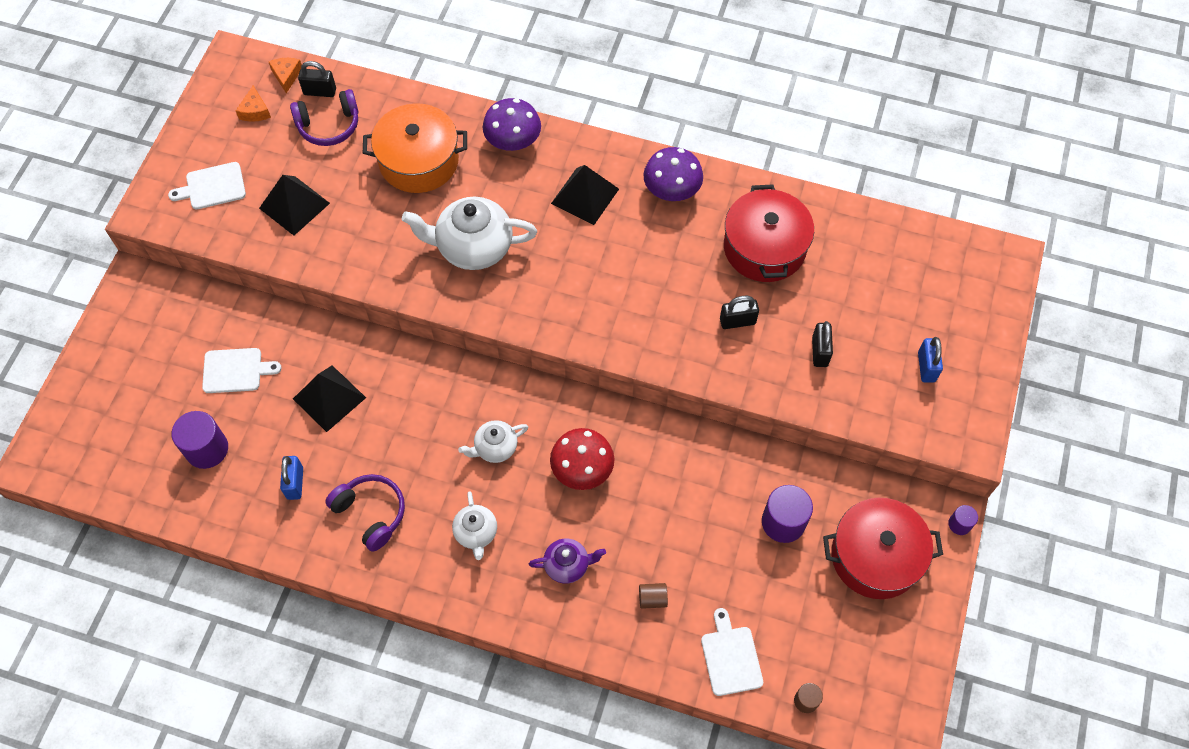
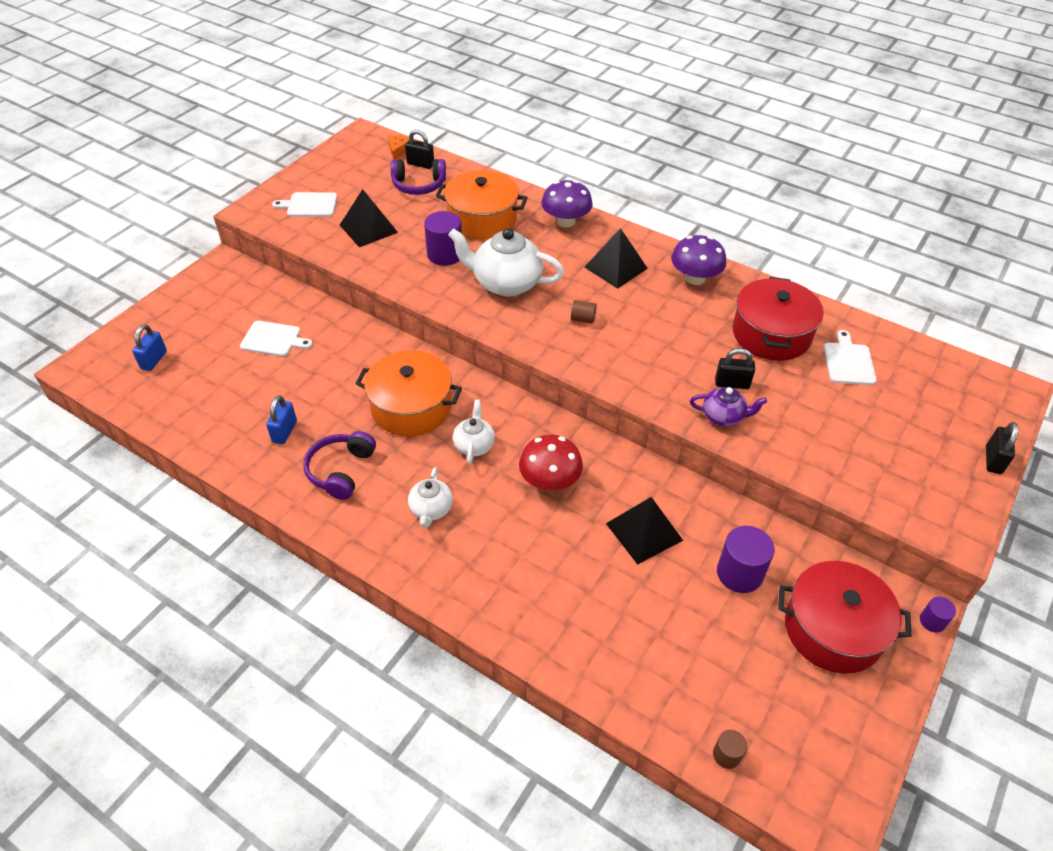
camera: 15 degrees right, 15 degrees down
(207, 449) = (222, 389): purple cylinder -> purple cylinder (445, 254)
(255, 111) = (365, 167): orange cheese -> none
(329, 398) = (342, 375): black pyramid -> black pyramid (644, 532)
(371, 513) = (341, 470): purple headphones -> purple headphones turned 135 degrees counterclockwise
(416, 418) = (411, 407): none -> orange pot
(495, 448) = (474, 445): white teapot -> white teapot turned 105 degrees clockwise
(567, 565) = (509, 558): purple teapot -> purple teapot (723, 417)
(652, 599) = (585, 610): brown cylinder -> brown cylinder (583, 319)
(730, 657) = (653, 687): white cutting board -> white cutting board (848, 361)
(819, 352) = (808, 424): black padlock -> black padlock (993, 460)
(926, 367) = (917, 459): blue padlock -> blue padlock (154, 360)

